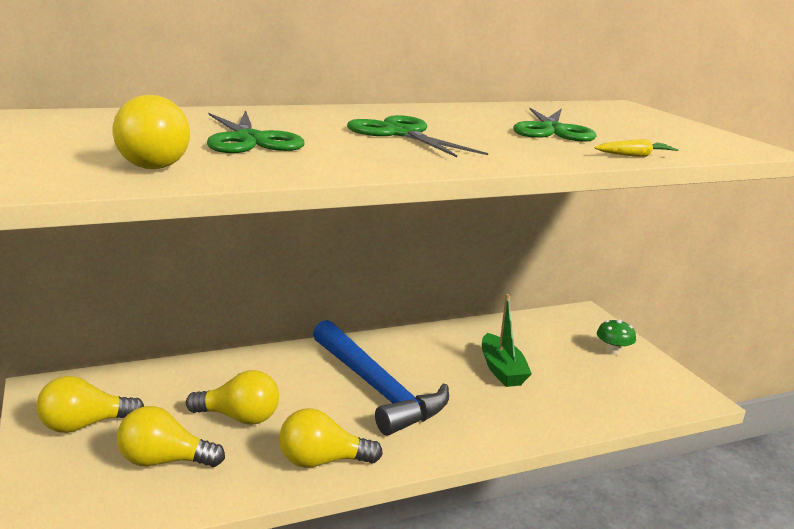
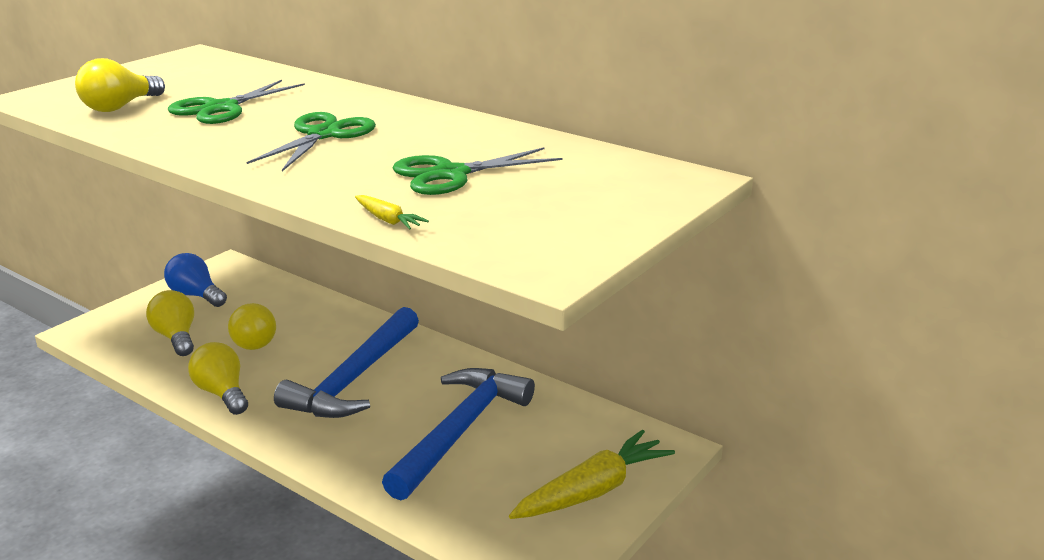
camera: 60 degrees right, 5 degrees up
(85, 425) = (196, 295): yellow light bulb -> blue light bulb
(502, 370) = (460, 431): green boat -> blue hammer
(613, 351) = (592, 491): green mushroom -> yellow carrot

